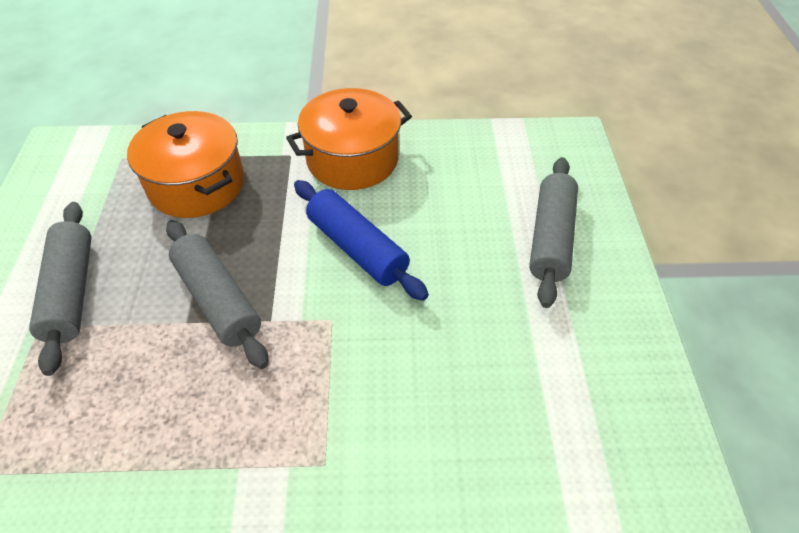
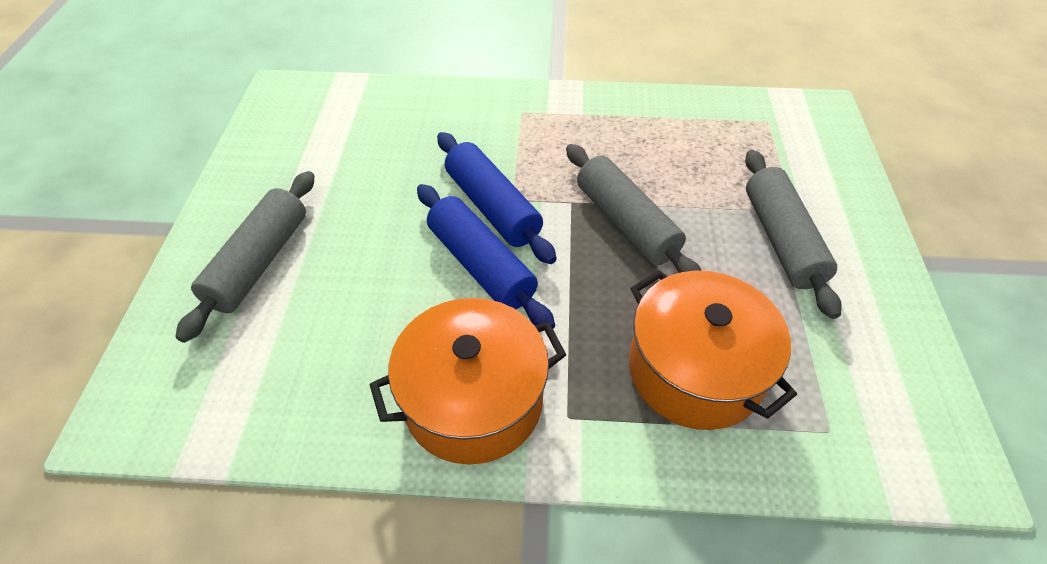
camera: 175 degrees left, 0 degrees up
(352, 308) = (492, 207): none -> blue rolling pin

